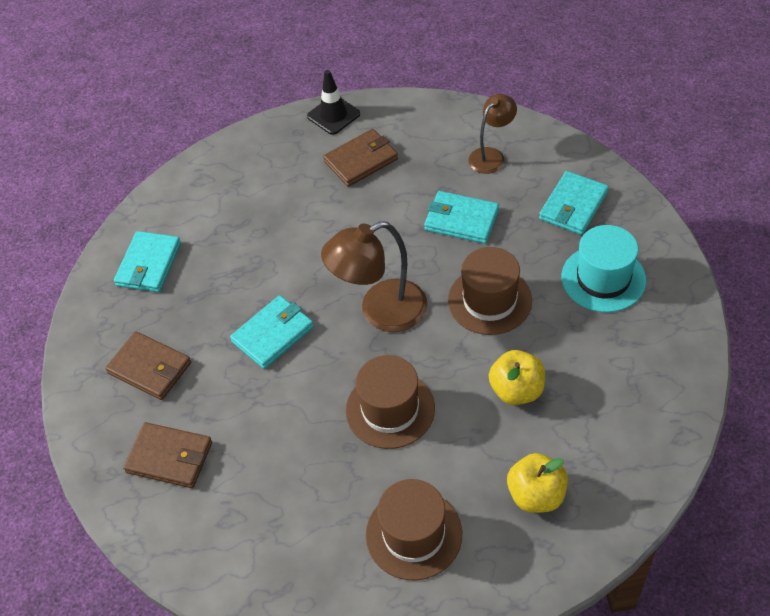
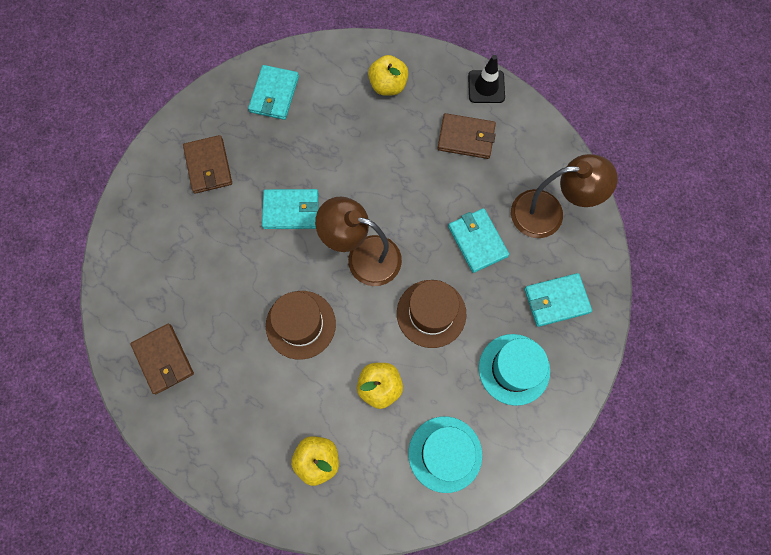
camera: 40 degrees right, 20 degrees up
(149, 264) = (274, 94): turquoise wallet -> turquoise wallet turned 45 degrees counterclockwise
(170, 457) = (164, 233): brown wallet -> brown wallet (163, 359)
(248, 178) = (388, 85): none -> yellow apple
(414, 534) = (232, 411): brown hat -> none
(491, 156) = (548, 213): brown lamp -> brown lamp, size x1.65
(630, 386) = (445, 454): none -> turquoise hat

